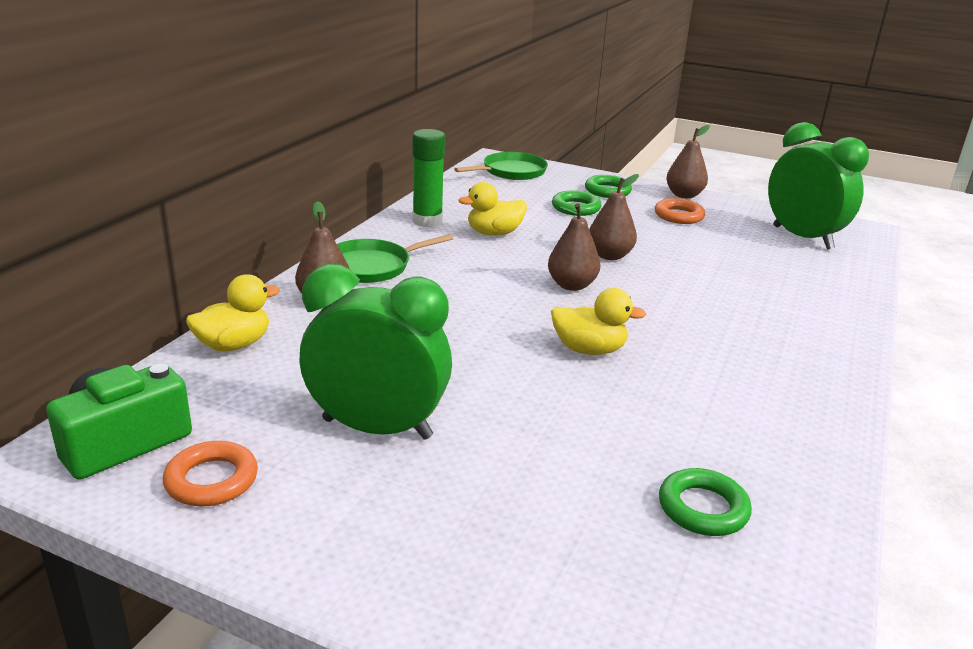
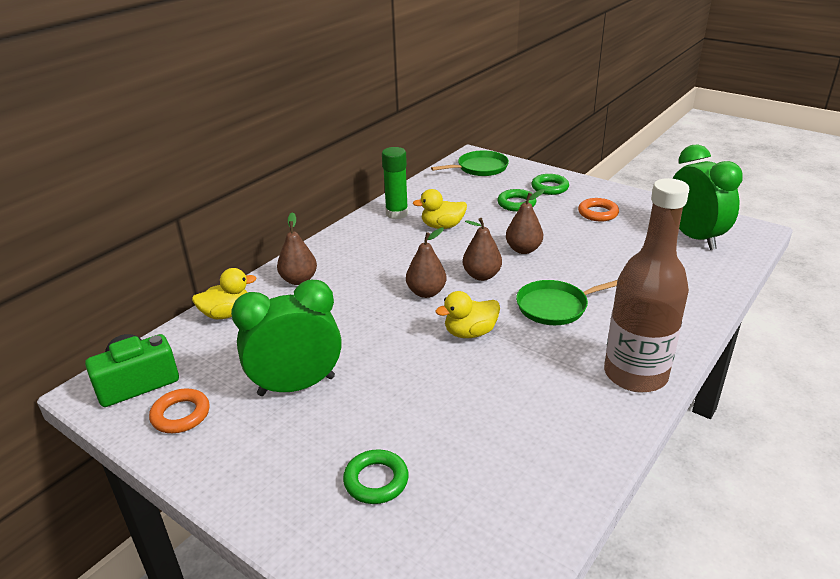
camera: 15 degrees right, 5 degrees up
(372, 266) = (341, 253): green pan -> green pan (555, 306)
(377, 428) = (296, 386): green clock -> green clock turned 45 degrees counterclockwise
(589, 350) = (470, 333): yellow duck -> yellow duck turned 135 degrees clockwise
(684, 195) = (612, 193): brown pear -> brown pear (426, 292)
(703, 508) = (494, 468): green ring -> green ring (376, 480)
(818, 384) = (635, 374): none -> brown bottle

